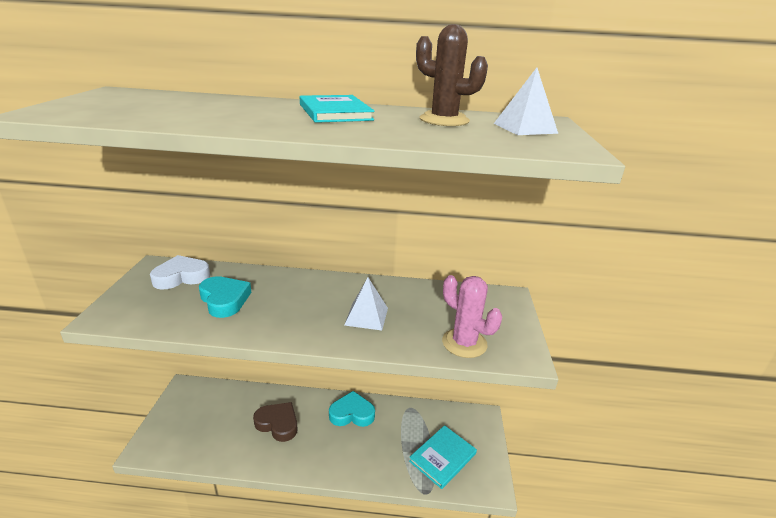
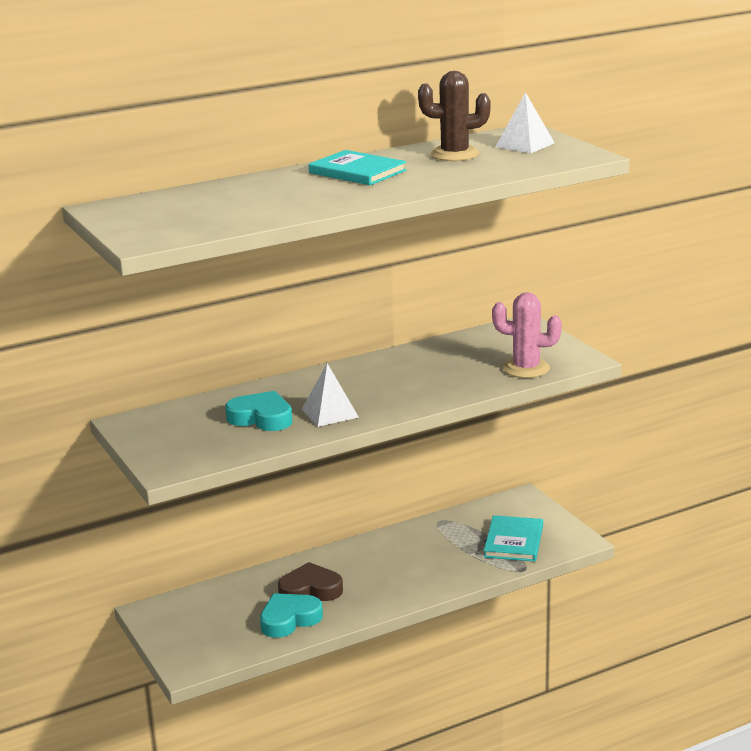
camera: 30 degrees left, 5 degrees down
(181, 277) = (177, 419): white heart -> none
(352, 413) = (382, 550): turquoise heart -> turquoise heart (289, 619)
(366, 316) = (417, 381): white pyramid -> white pyramid (329, 413)

